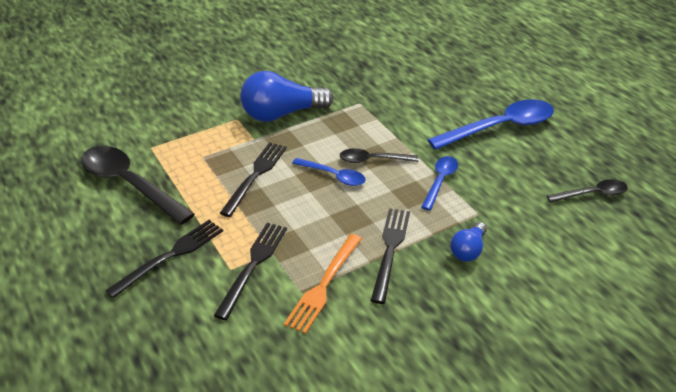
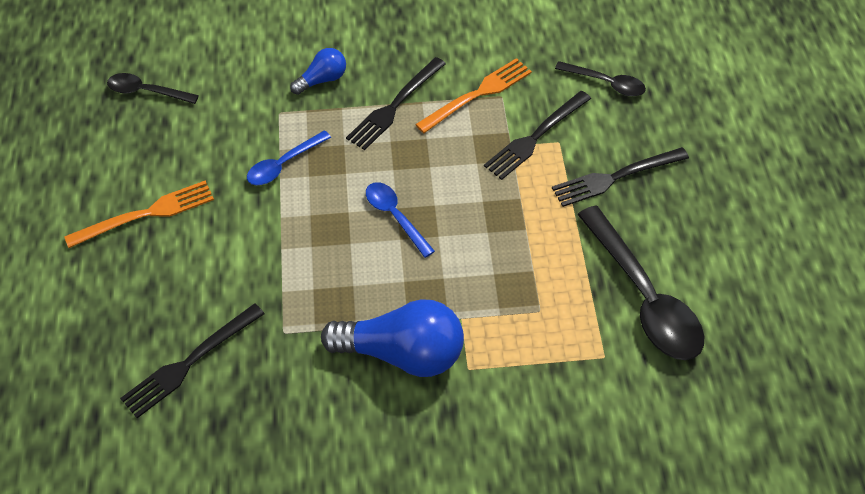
camera: 155 degrees left, 15 degrees up
(255, 176) = (486, 252): black fork -> black fork (189, 362)
(373, 160) = (335, 223): black spoon -> black spoon (606, 83)
(500, 128) = (146, 214): blue spoon -> orange fork

